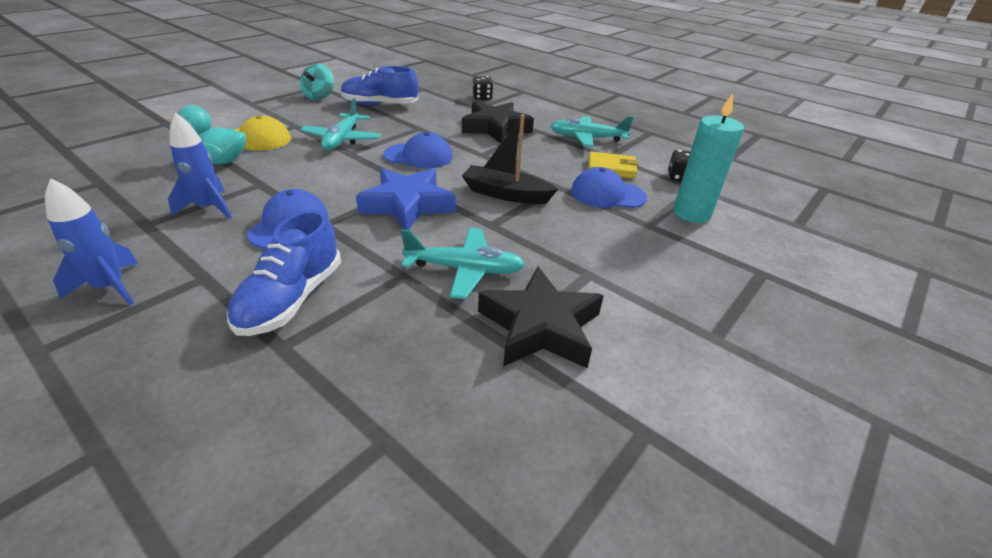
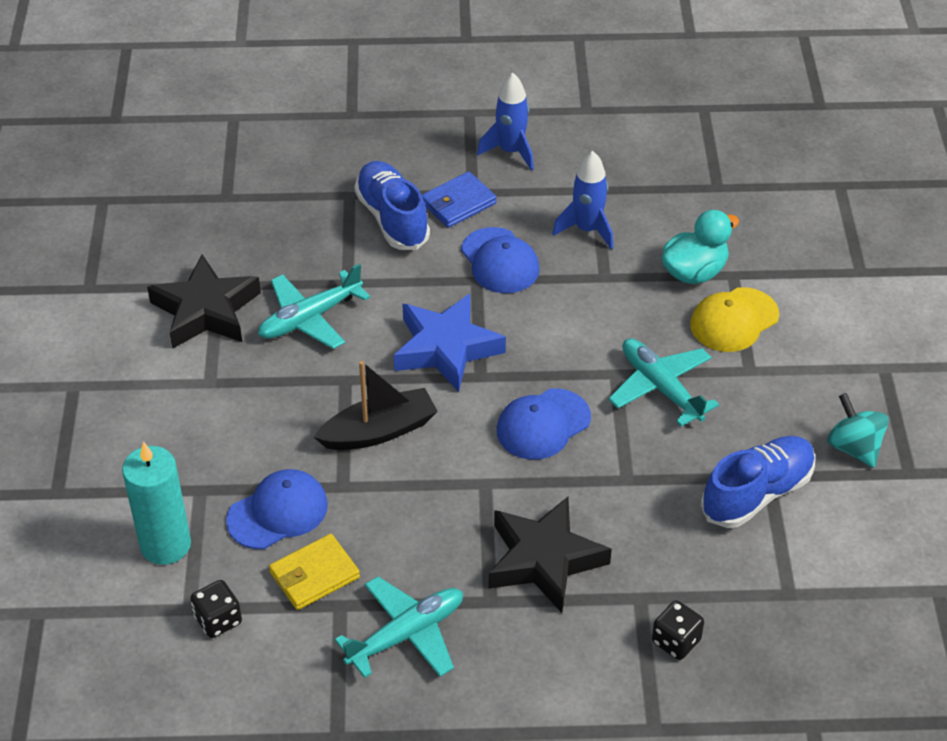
camera: 140 degrees right, 10 degrees up
(229, 276) = (458, 203): none -> blue wallet

